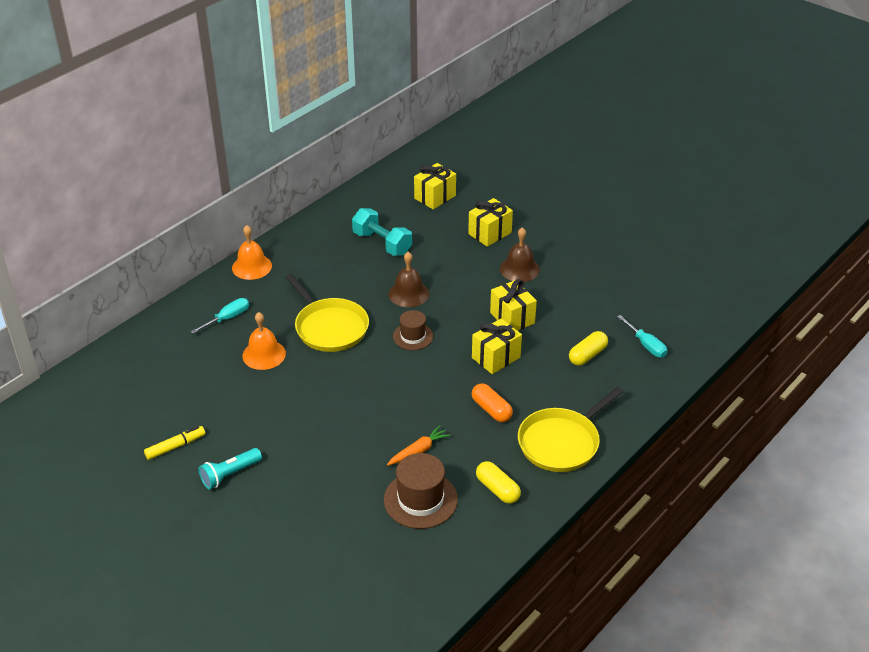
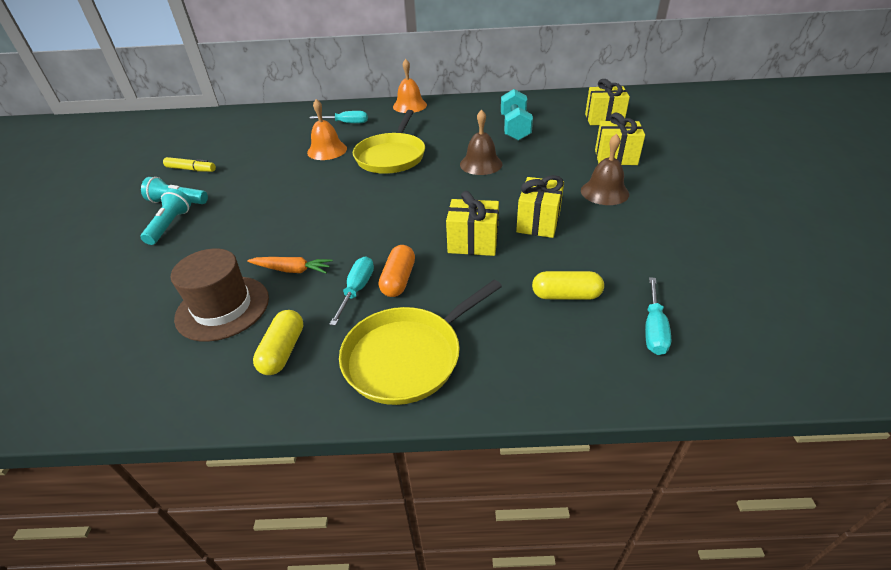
camera: 50 degrees right, 0 degrees up
(267, 491) = (170, 225): none -> turquoise flashlight
(413, 336) = (435, 191): brown hat -> none
(478, 432) = (357, 290): none -> turquoise screwdriver
(561, 442) = (407, 357): yellow pan -> yellow pan turned 45 degrees counterclockwise

